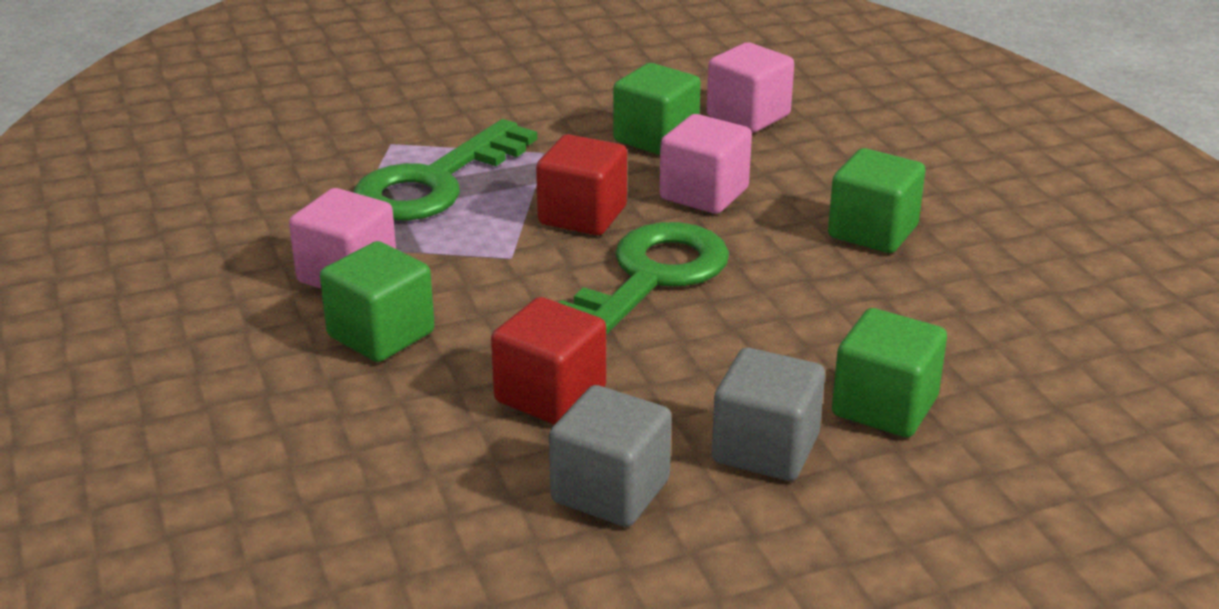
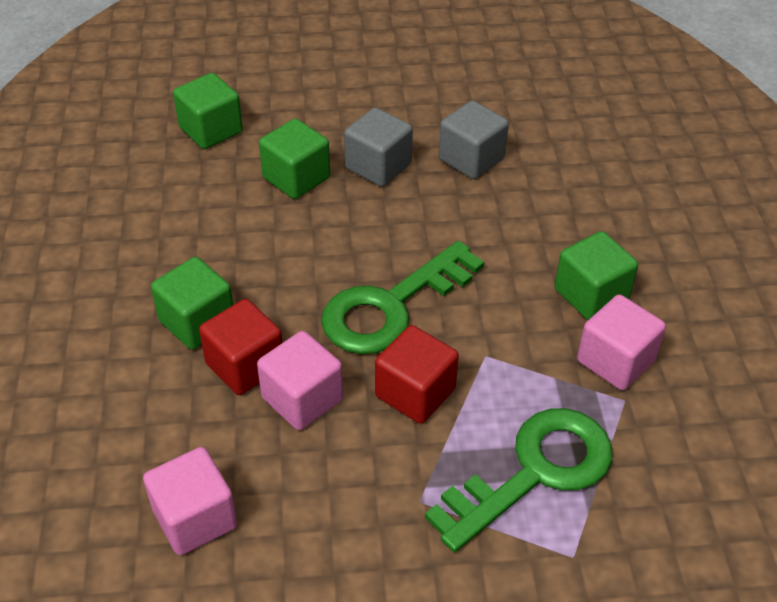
camera: 165 degrees left, 15 degrees up
(550, 395) = (487, 224): red cube -> red cube (245, 365)
(656, 138) = (305, 498): green cube -> green cube (211, 130)

